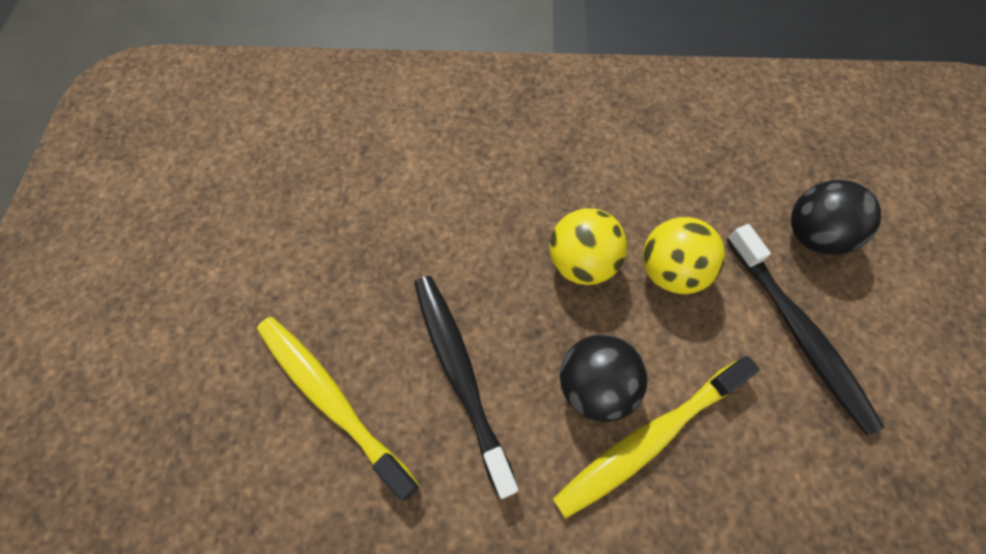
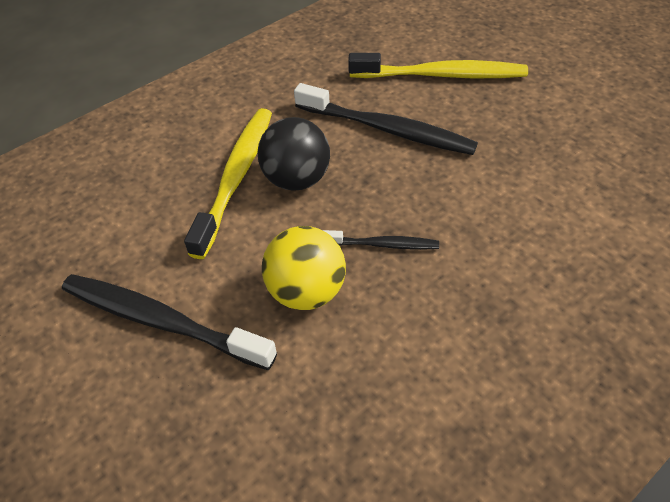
camera: 140 degrees right, 15 degrees down
(581, 262) = (383, 244): yellow ball -> black toothbrush
(812, 235) = (191, 435): black ball -> none

